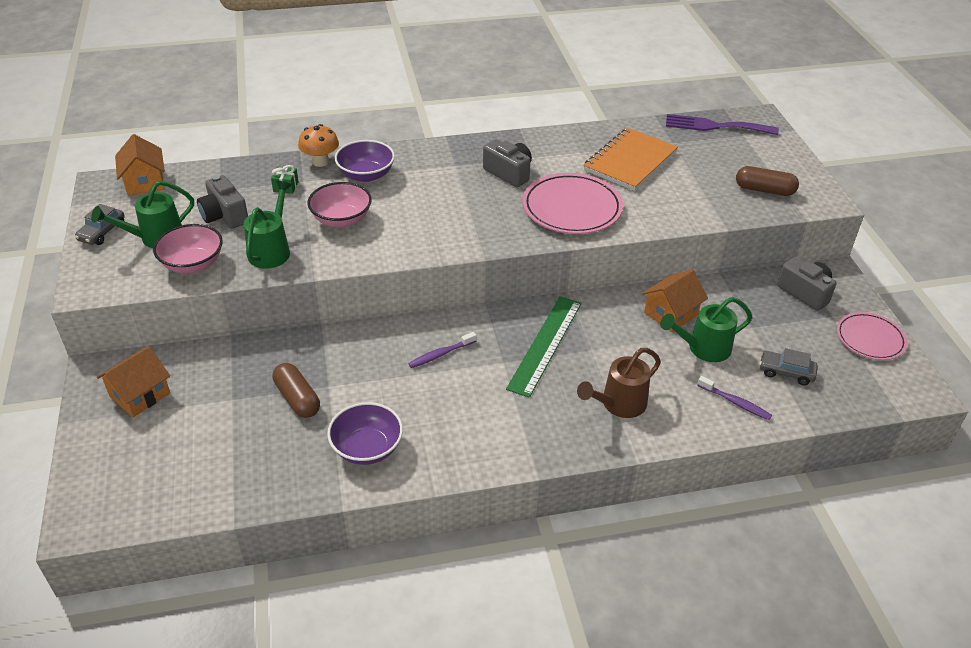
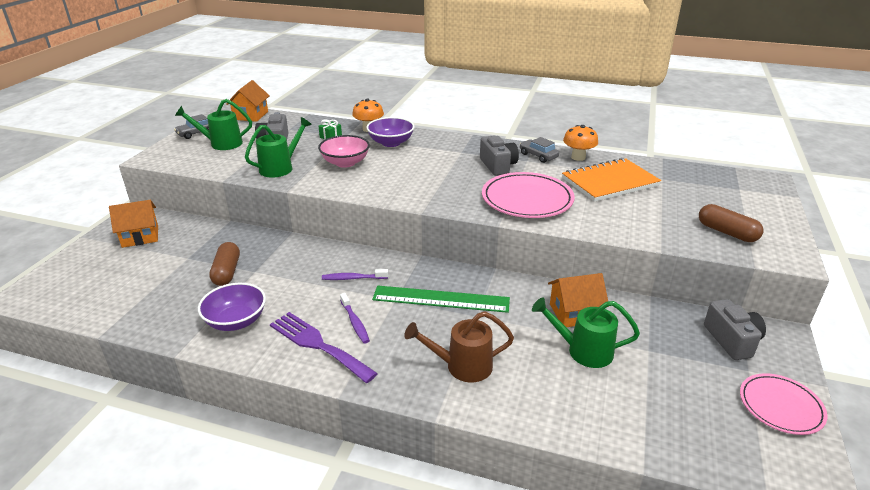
camera: 30 degrees right, 10 degrees down
(193, 264) = (225, 162): pink bowl -> none
(545, 344) = (441, 299): green ruler -> green ruler turned 45 degrees clockwise
(578, 137) = (578, 157): none -> orange mushroom
(715, 126) = (715, 177): purple fork -> purple fork (318, 344)
(735, 402) = (577, 408): purple toothbrush -> purple toothbrush (355, 322)
(786, 372) = (655, 402): grey car -> grey car (538, 156)

